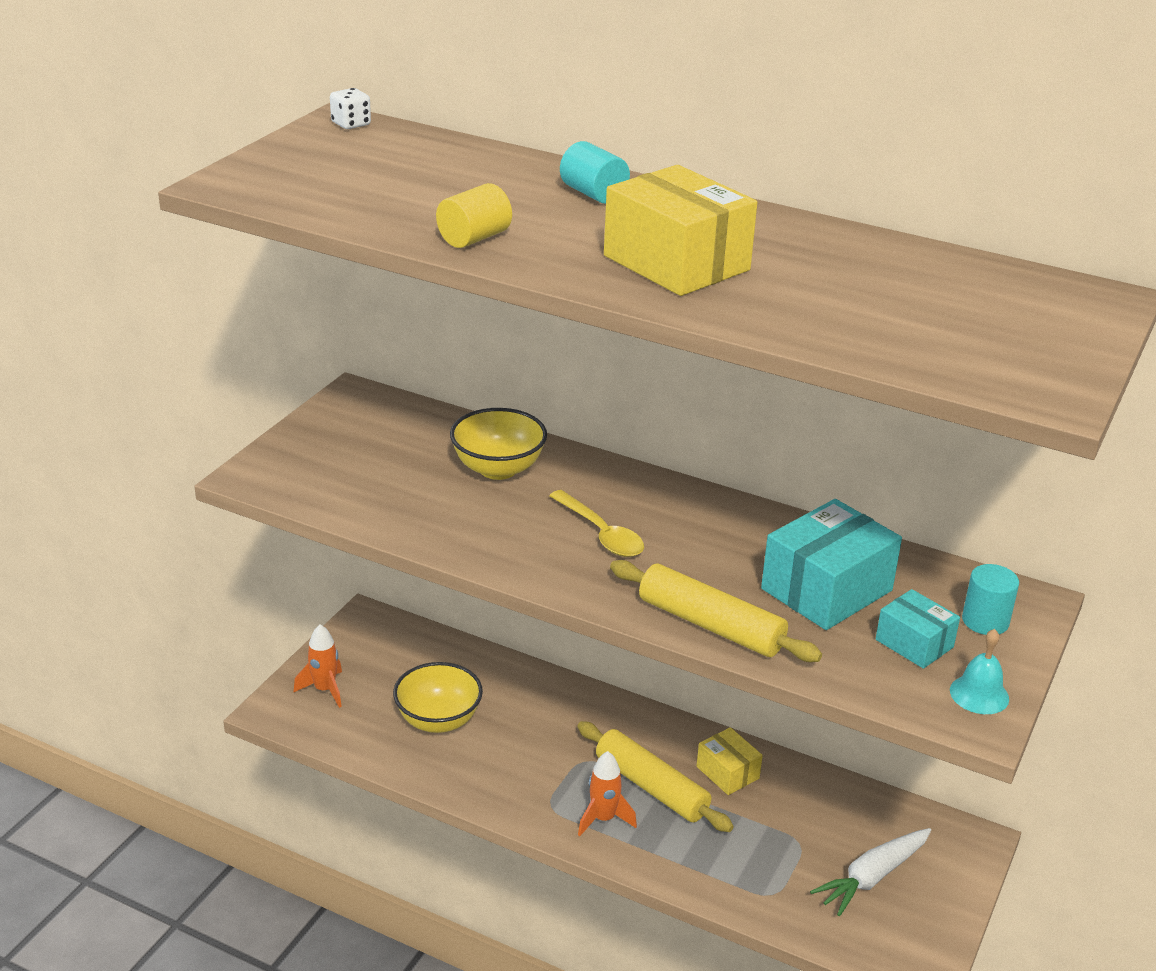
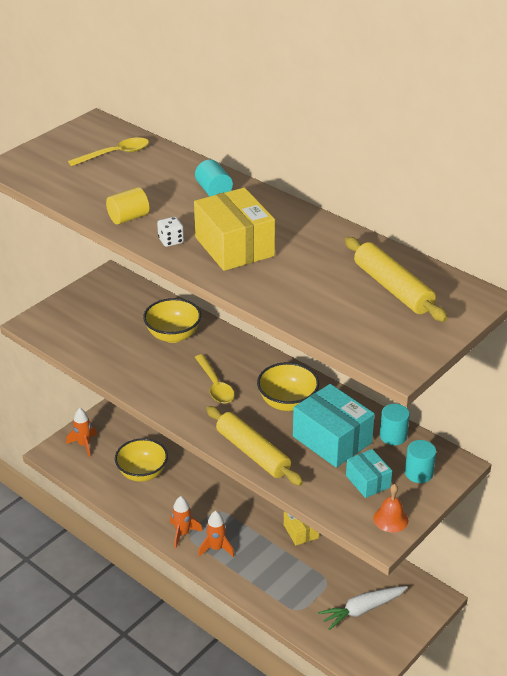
camera: 15 degrees right, 5 degrees up
(351, 124) = (100, 126): white dice -> white dice (171, 241)
(399, 158) = (115, 154): none -> yellow spoon
(539, 804) = (182, 533): none -> orange rocket
(651, 787) = (252, 533): yellow rolling pin -> yellow rolling pin (393, 288)
(729, 545) = (287, 402): none -> yellow bowl
(826, 590) = (332, 439): turquoise box -> turquoise box turned 75 degrees clockwise
(917, 573) = (393, 436): none -> turquoise cylinder
(979, 694) = (390, 519): turquoise bell -> orange bell

